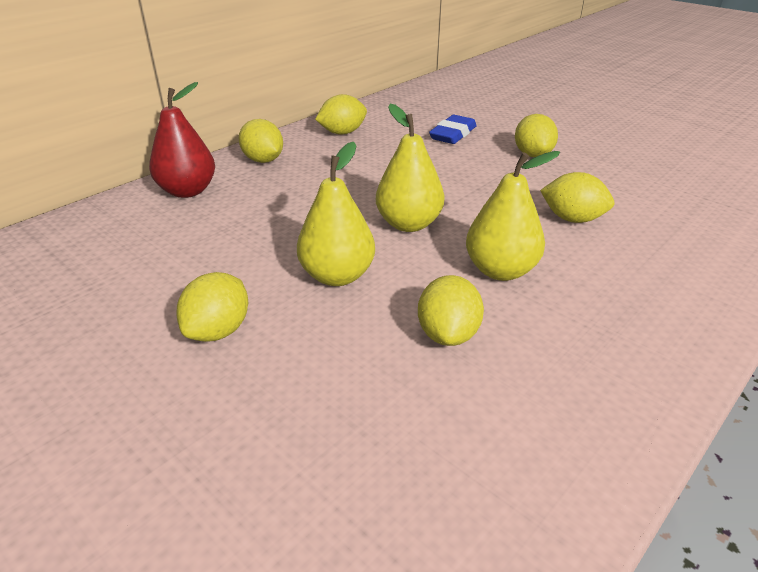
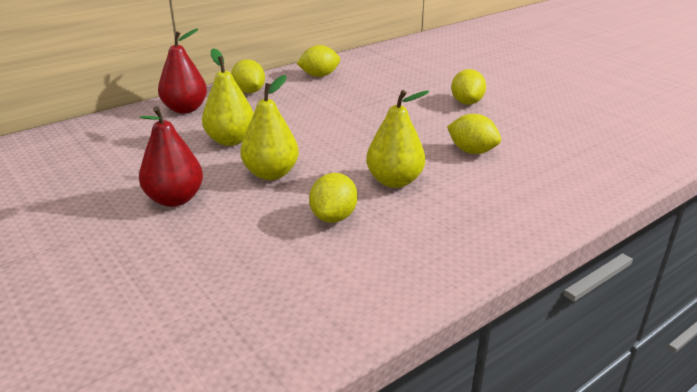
camera: 10 degrees right, 5 degrees down
(218, 331) = (175, 199): yellow lemon -> red pear
(409, 224) = (340, 144): yellow pear -> yellow pear (231, 140)
(453, 134) = (408, 83): blue eraser -> none

